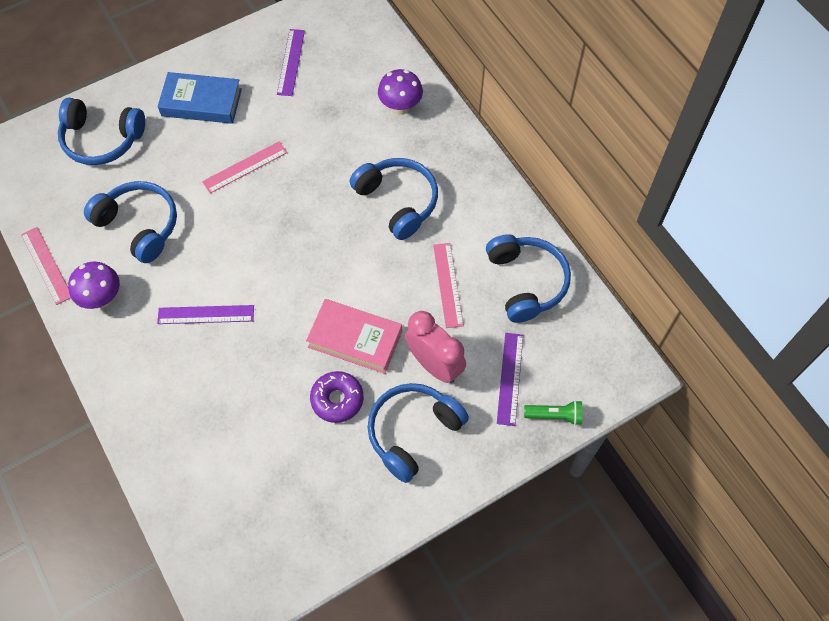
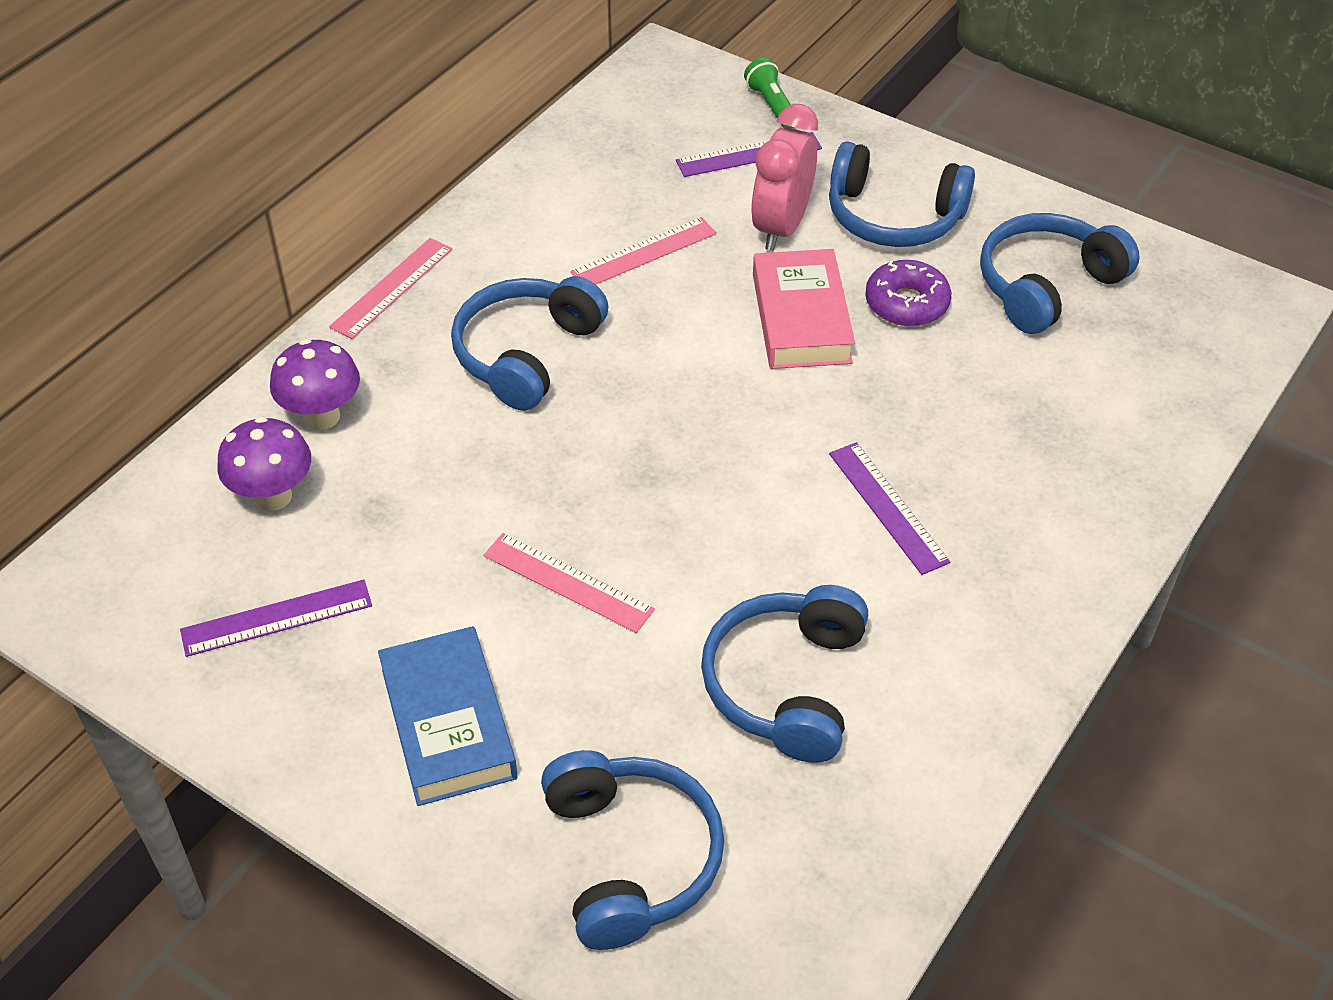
camera: 115 degrees left, 15 degrees down
(46, 265) = (963, 792): pink ruler -> pink ruler (392, 287)
(102, 298) = (962, 665): purple mushroom -> purple mushroom (273, 496)
(526, 282) = (588, 179): blue headphones -> blue headphones (1046, 285)

